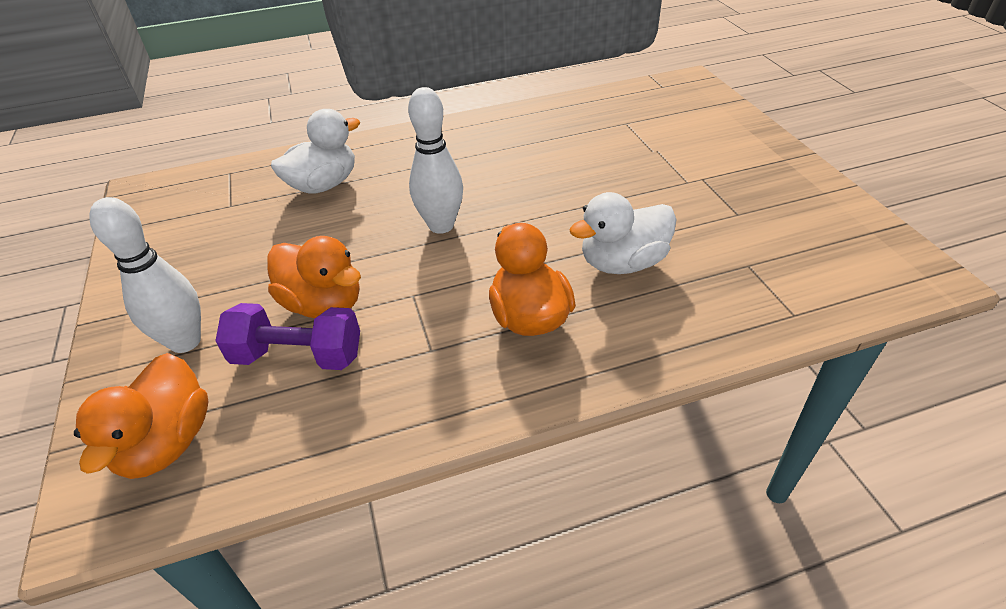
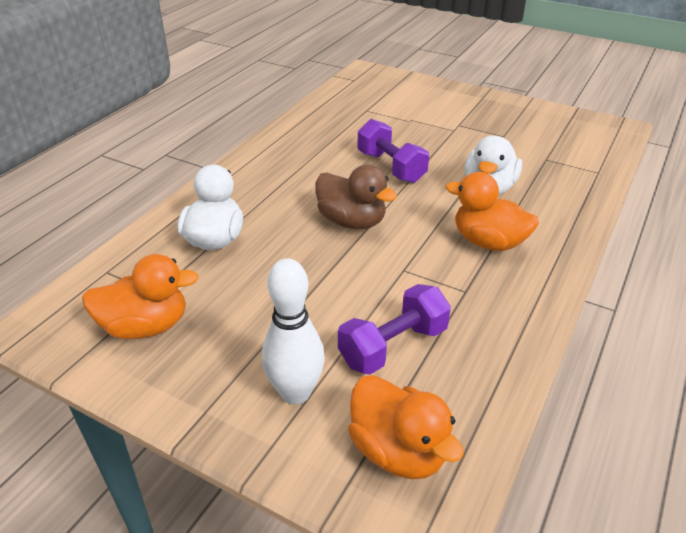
camera: 45 degrees left, 5 degrees down
(323, 304) = (355, 308): orange duck -> orange duck (145, 326)
(441, 225) = (352, 221): white bowling pin -> brown duck
(557, 191) = (391, 167): none -> purple dumbbell

